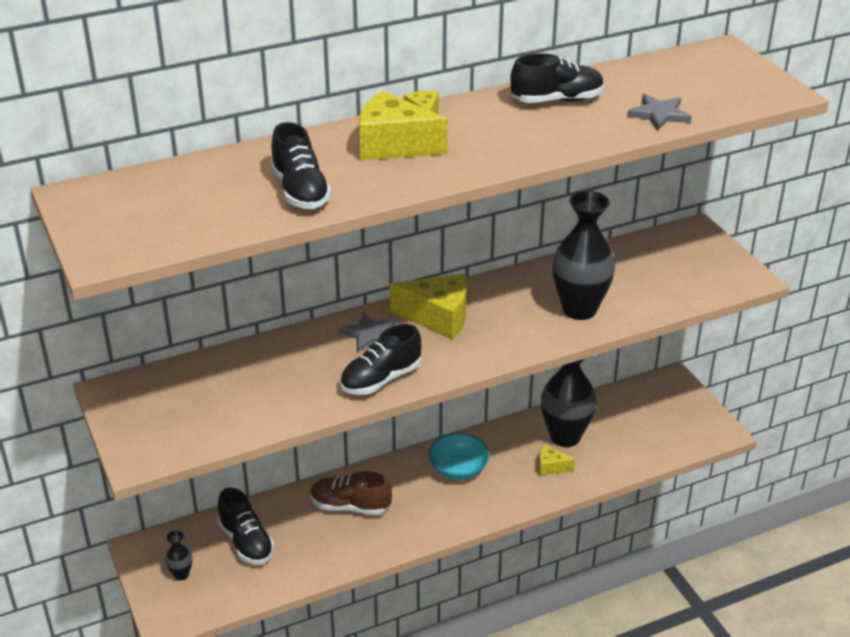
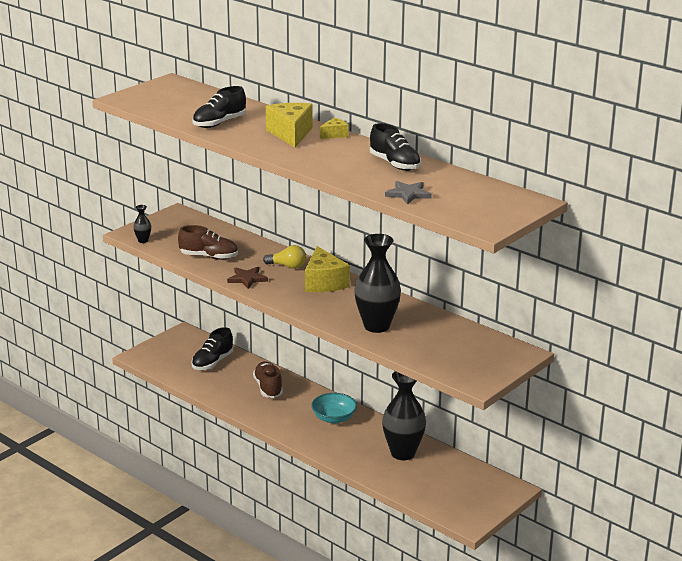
camera: 65 degrees right, 10 degrees down
(181, 574) = (173, 350): black vase -> black vase (143, 240)
(286, 397) = (209, 257): none -> brown shoe
(369, 334) = (287, 266): grey star -> yellow light bulb
(381, 379) = (247, 279): black shoe -> brown star
(551, 467) = (365, 454): yellow cheese -> none

